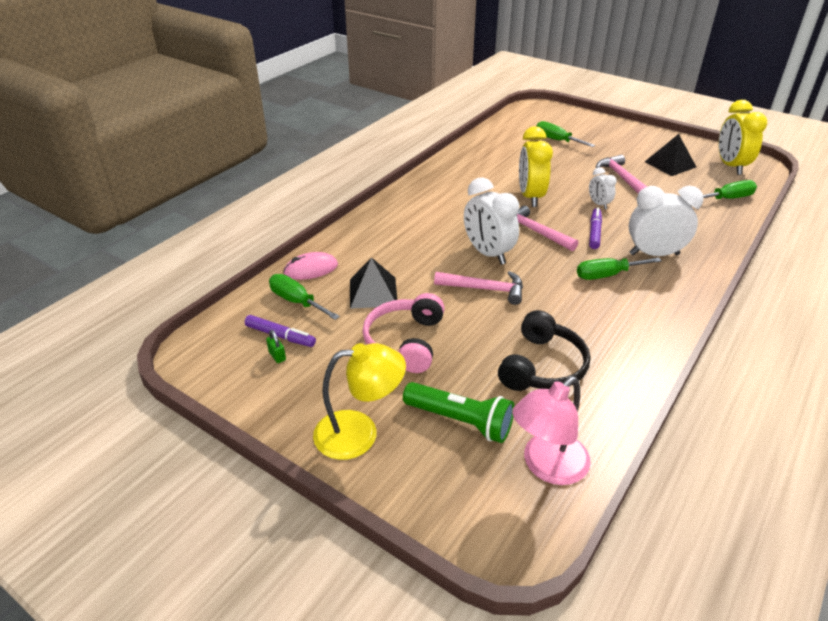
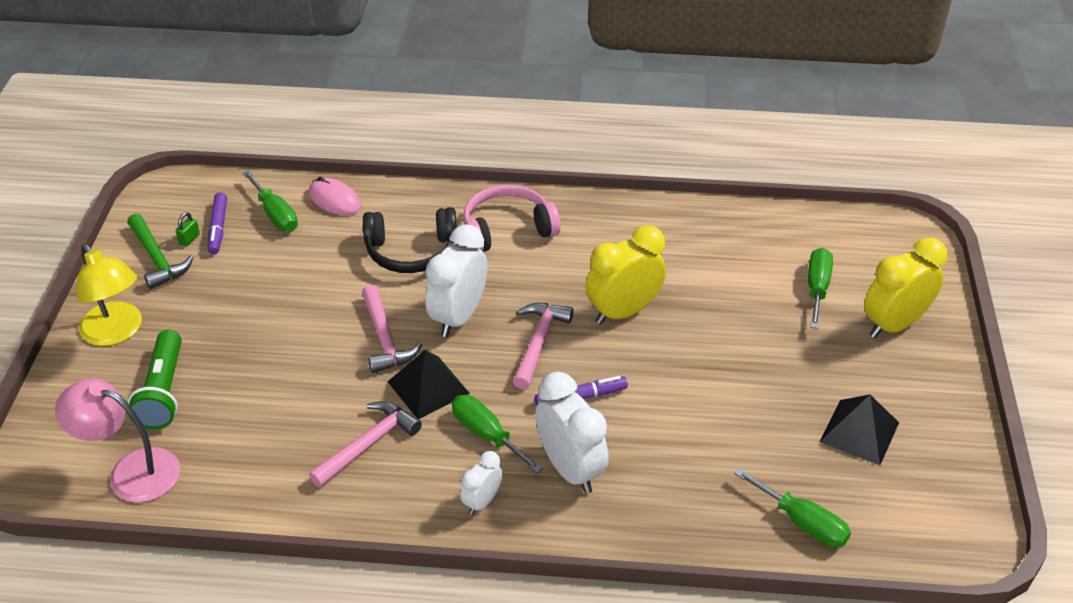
camera: 60 degrees right, 5 degrees up
(283, 382) = (157, 259): none -> green hammer
(297, 301) = (275, 214): green screwdriver -> green screwdriver turned 135 degrees clockwise
(373, 292) = (323, 258): black pyramid -> black pyramid (428, 387)
(405, 341) = (257, 312): pink headphones -> pink headphones (507, 229)
(542, 366) = (276, 426): black headphones -> black headphones (411, 252)
(598, 204) = (660, 382): white clock -> white clock (482, 501)
(620, 177) = (762, 385): pink hammer -> pink hammer (368, 444)
(730, 166) = (924, 508): yellow clock -> yellow clock (894, 324)

